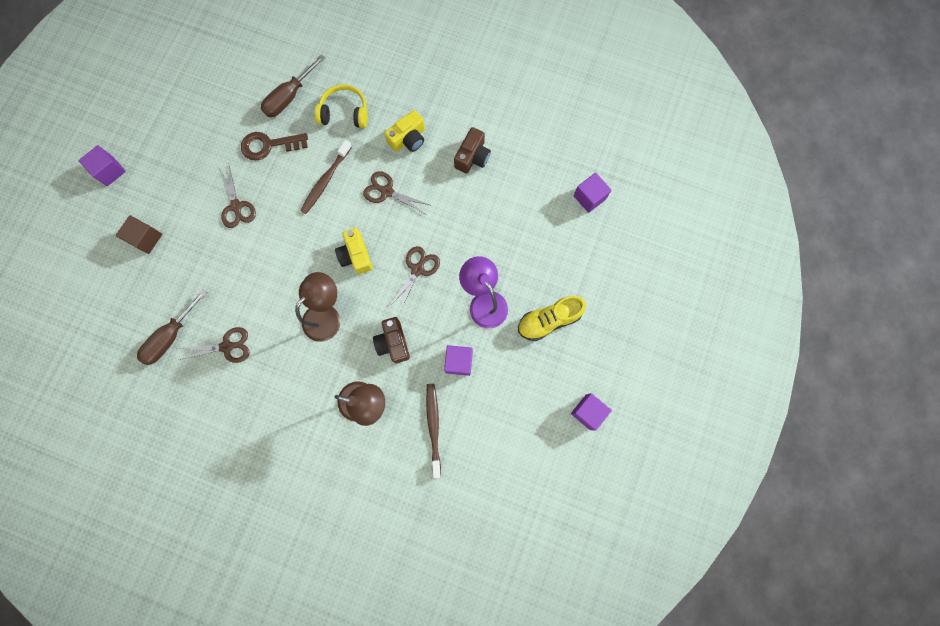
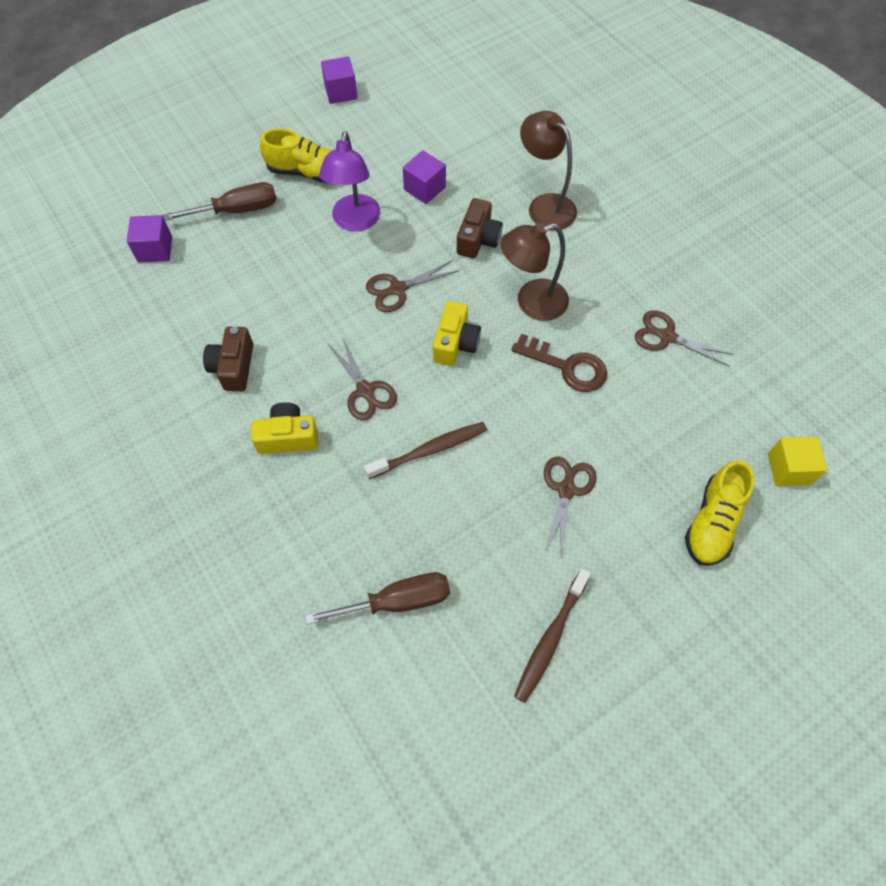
camera: 145 degrees left, 15 degrees down
(110, 171) = (726, 659): purple cube -> none
(114, 299) = (789, 469): none -> yellow cube
(146, 238) = (712, 522): brown cube -> yellow shoe
(170, 336) = (731, 385): brown screwdriver -> brown screwdriver (237, 210)
(269, 145) = (472, 546): brown key -> brown key (567, 366)
(344, 113) = (340, 525): yellow headphones -> none
(433, 427) = (492, 154): brown toothbrush -> brown toothbrush (550, 639)
(472, 157) = (233, 367): brown camera -> brown camera turned 60 degrees counterclockwise

